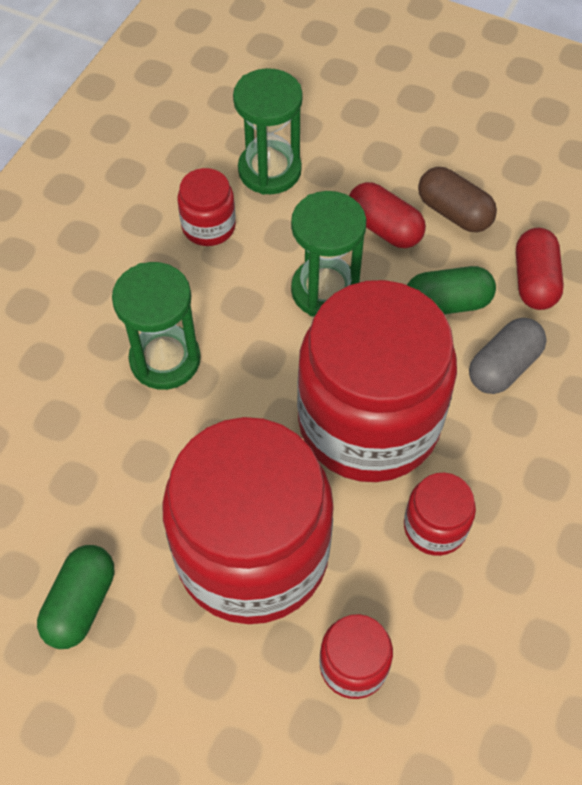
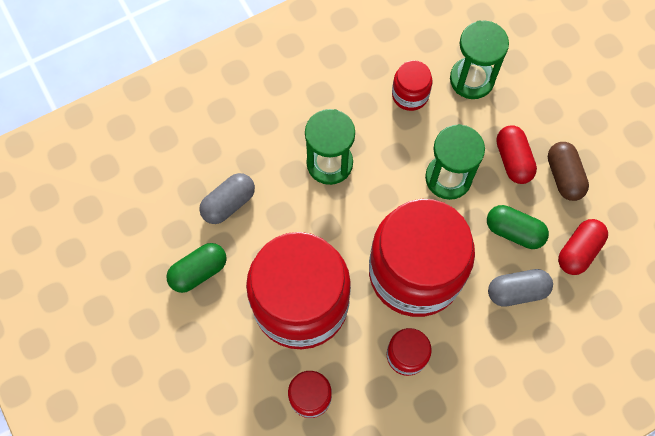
camera: 35 degrees right, 10 degrees up
(63, 489) = (228, 203): none -> grey capsule

